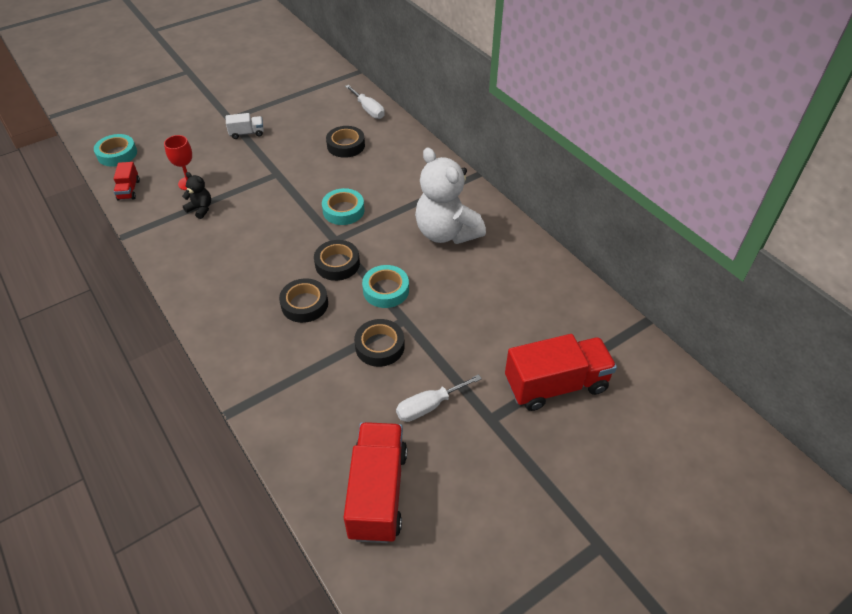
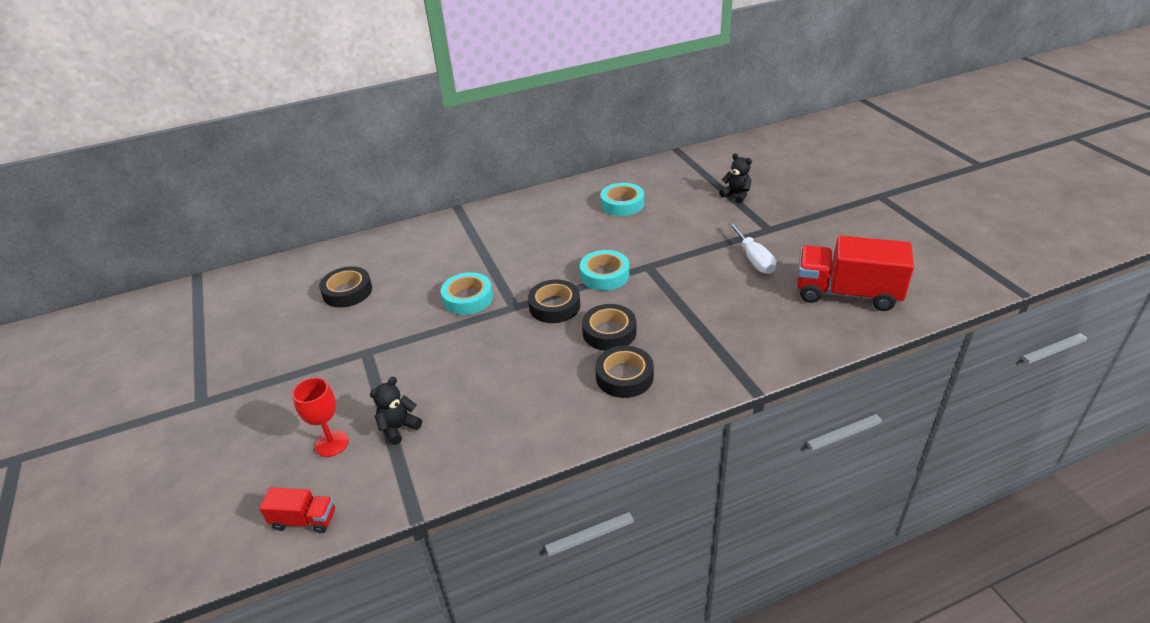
camera: 75 degrees left, 10 degrees down
(117, 154) = (192, 546): turquoise tape -> turquoise tape (622, 204)
(247, 133) = (254, 382): white truck -> none
(368, 110) = (288, 270): white screwdriver -> none
(380, 346) = (679, 283): black tape -> black tape (624, 376)
(446, 233) = (536, 232): white teddy bear -> none
(556, 385) = (736, 195): red truck -> black teddy bear

